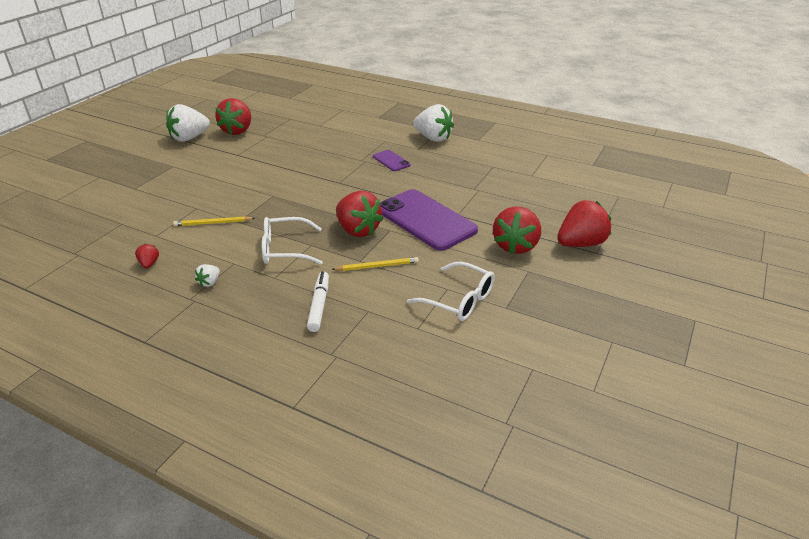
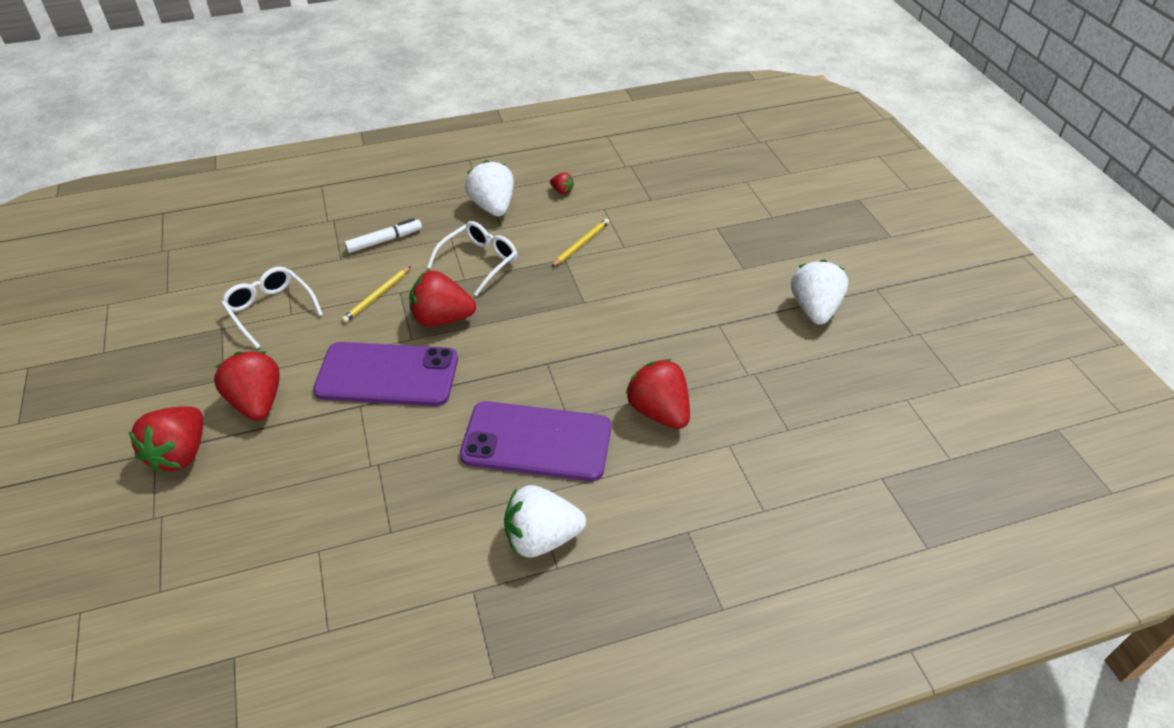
camera: 135 degrees right, 10 degrees up
(209, 282) = (493, 207): white strawberry -> white strawberry, size x2.22
(237, 131) = (795, 358): red strawberry -> red strawberry (659, 411)
(319, 305) = (384, 240): white marker -> white marker turned 75 degrees counterclockwise
(391, 161) = (536, 441): purple phone -> purple phone, size x2.19
(459, 300) = (270, 310): white glasses -> white glasses turned 60 degrees clockwise

